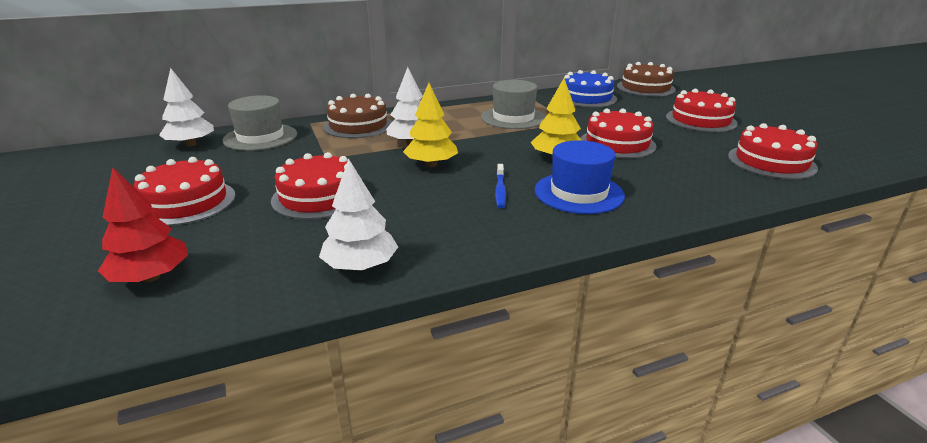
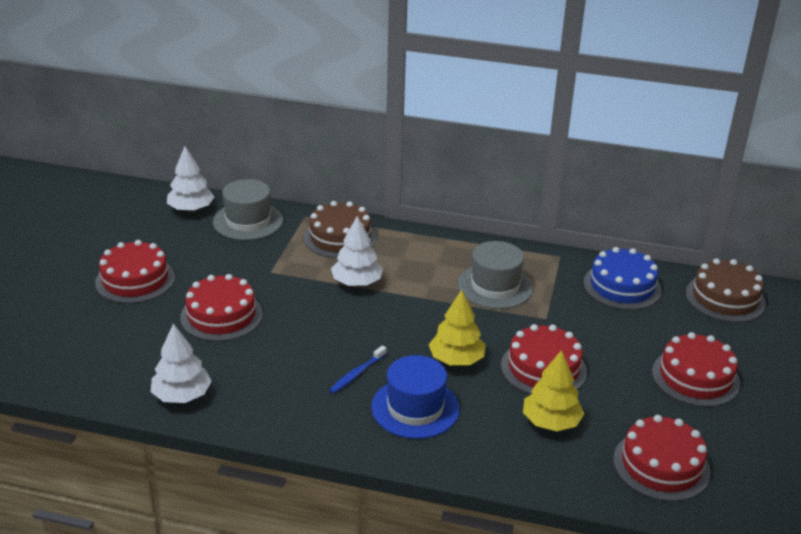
camera: 35 degrees right, 5 degrees up
(151, 277) = (66, 342): red tree -> none
(431, 164) = (341, 317): yellow tree -> yellow tree (551, 422)

